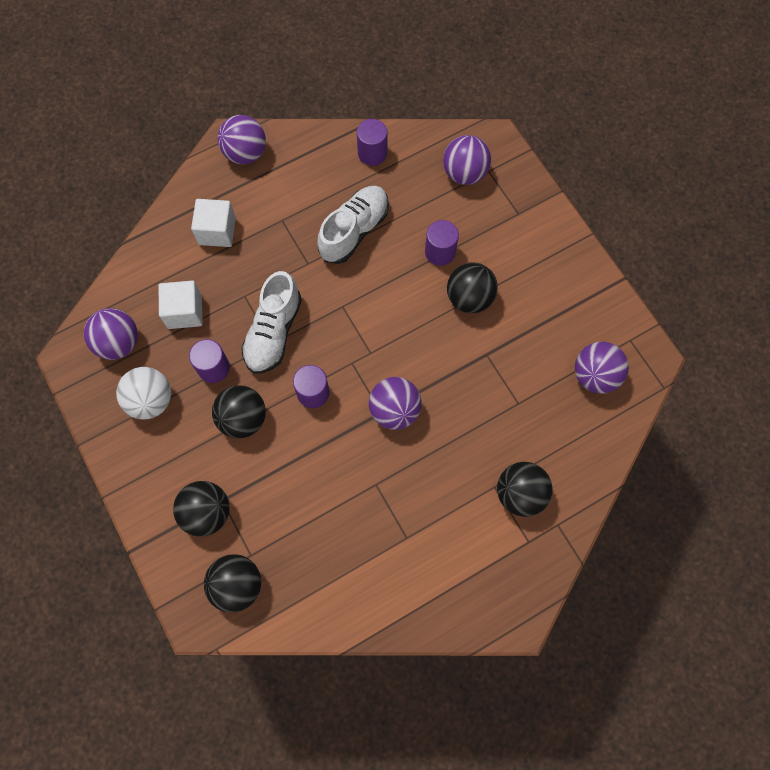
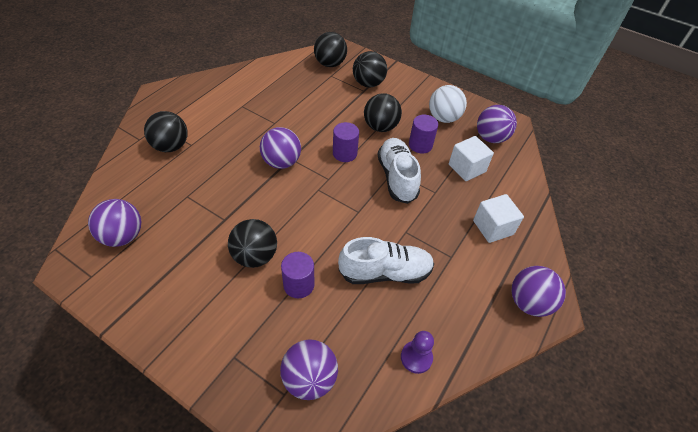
camera: 150 degrees right, 20 degrees down
(354, 231) = (385, 272): white shoe -> white shoe turned 105 degrees counterclockwise
(372, 153) = (416, 357): purple cylinder -> purple pawn

